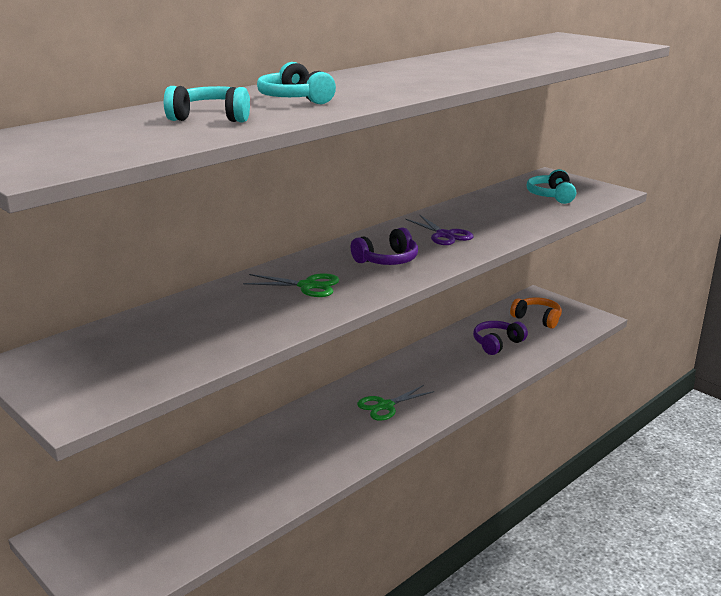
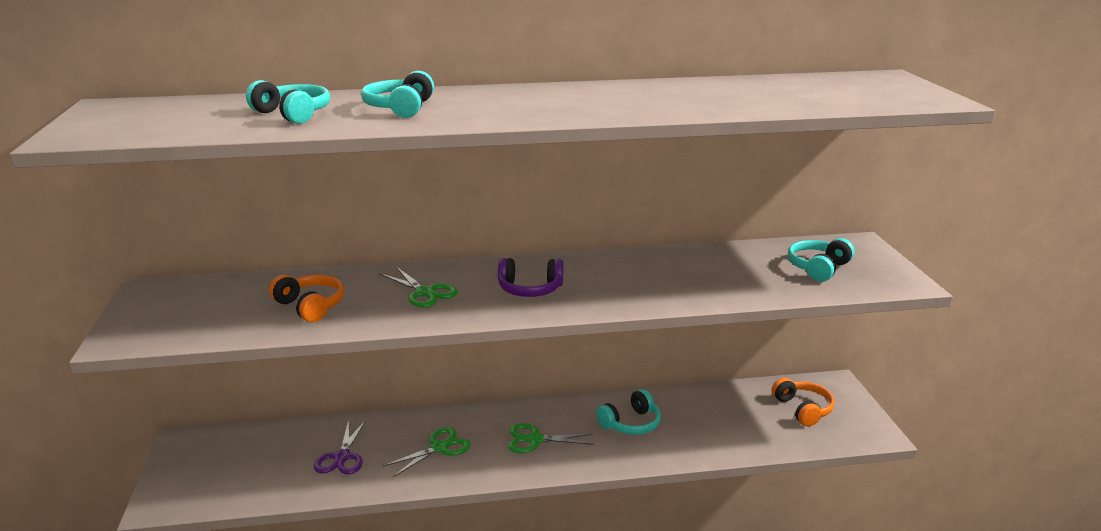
camera: 35 degrees right, 0 degrees up
(224, 325) = (310, 306): none -> orange headphones
(317, 441) = (439, 447): none -> green scissors
(440, 368) = (631, 423): none -> turquoise headphones
(444, 235) = (626, 280): purple scissors -> purple scissors (342, 457)
(497, 344) = (722, 420): purple headphones -> none

